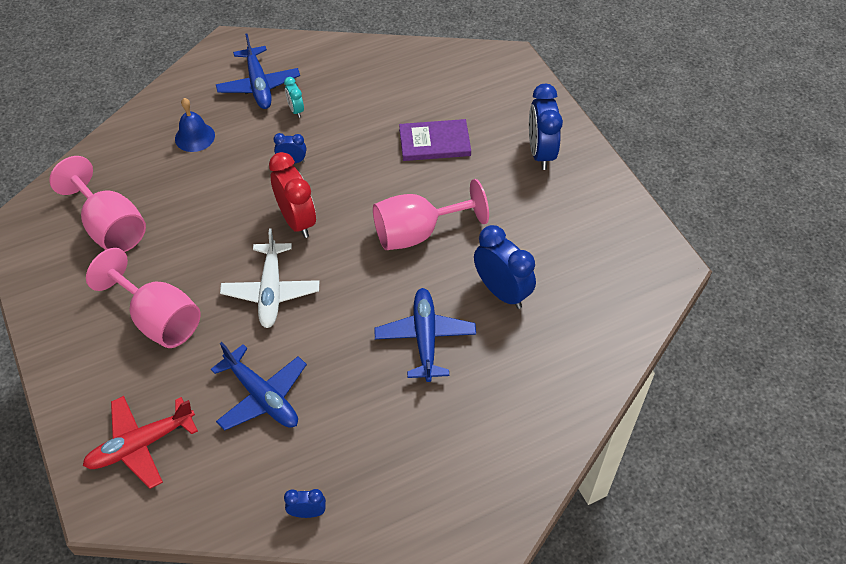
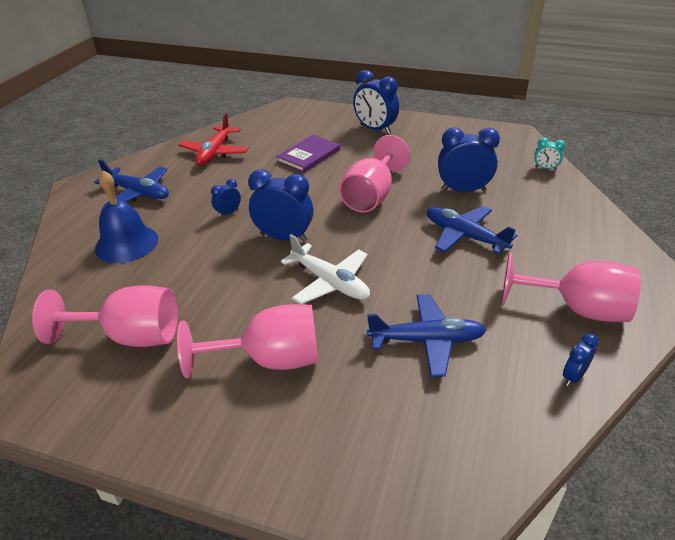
camera: 45 degrees left, 15 degrees down
(140, 445) = (394, 450): red plane -> red plane (214, 153)
(194, 137) = (126, 243): blue bell -> blue bell, size x1.51
(296, 110) = (188, 189): turquoise clock -> turquoise clock (545, 168)
(297, 221) = (284, 237): red clock -> blue clock
(397, 474) = (576, 309): none -> pink goblet

